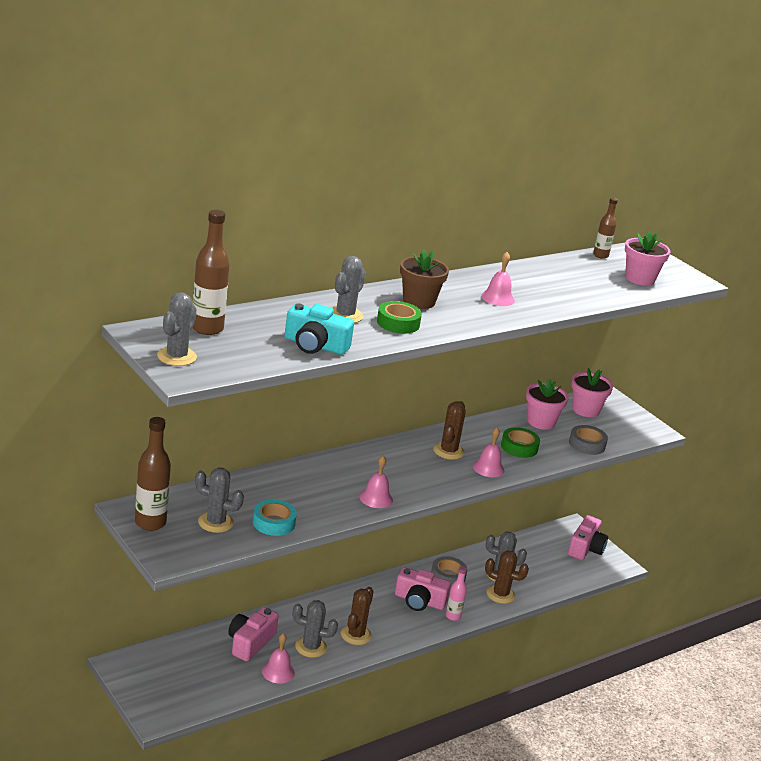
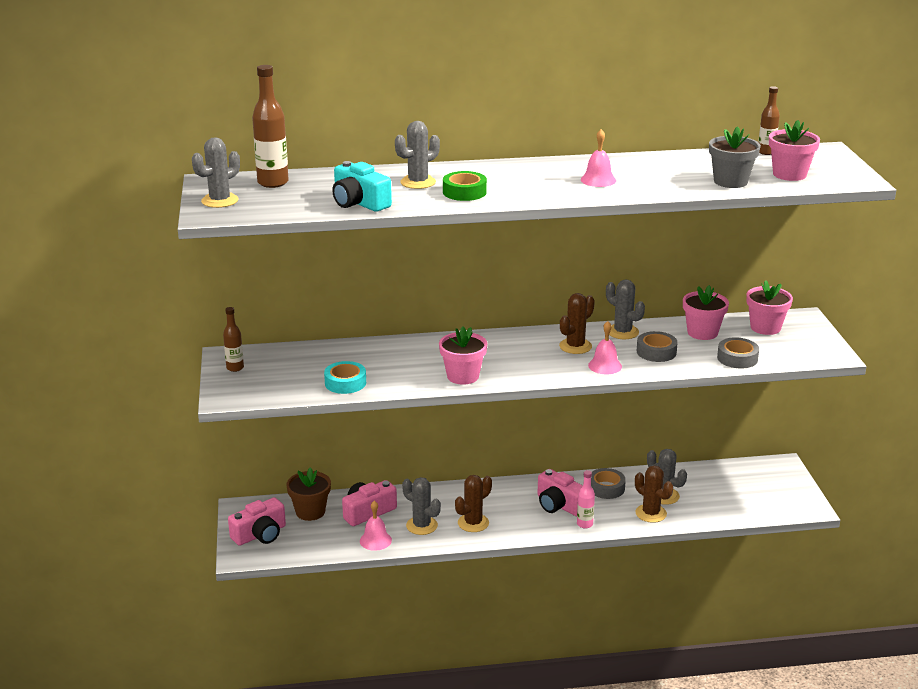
camera: 30 degrees right, 0 degrees up
(150, 523) = (235, 368): brown bottle -> brown bottle, size x0.60
(215, 522) = (292, 375): grey cactus -> grey cactus (622, 332)
(376, 498) = (463, 376): pink bell -> pink flower pot
(419, 301) = (508, 177): brown flower pot -> brown flower pot (310, 512)
(519, 447) = (656, 352): green tape -> grey tape
(585, 548) = (780, 487): pink camera -> pink camera (260, 534)
(603, 290) = (730, 181): none -> grey flower pot

